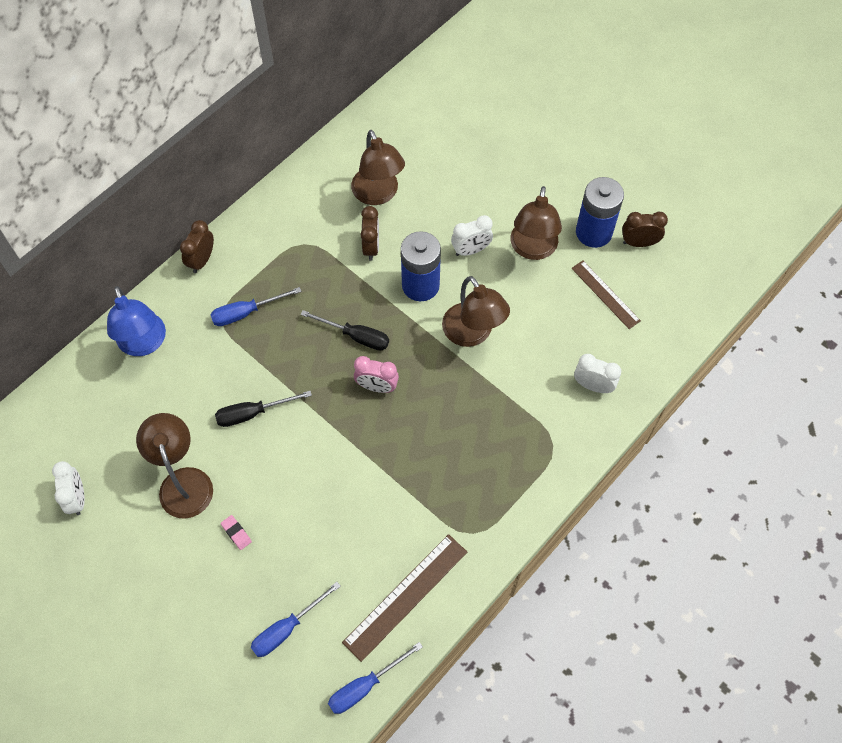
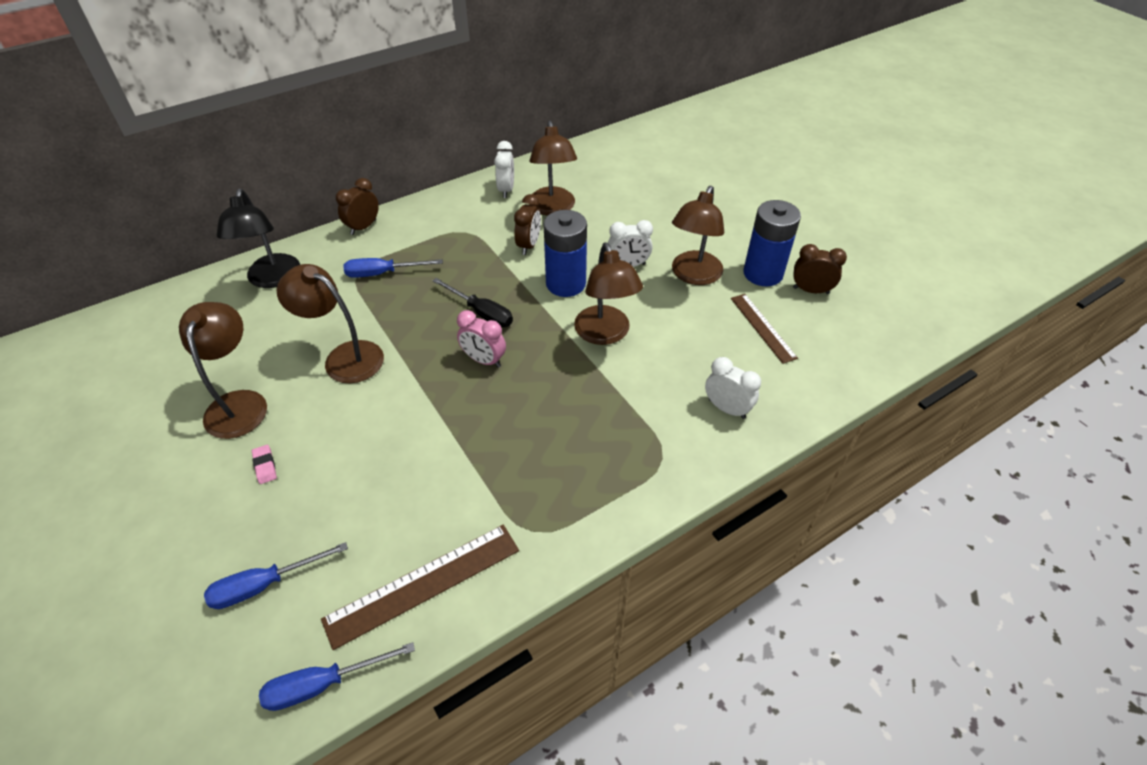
camera: 15 degrees right, 15 degrees down
(77, 498) = (125, 394): white clock -> white clock (506, 190)
(144, 344) = (272, 279): blue lamp -> black lamp
(253, 413) = (344, 357): black screwdriver -> brown lamp

